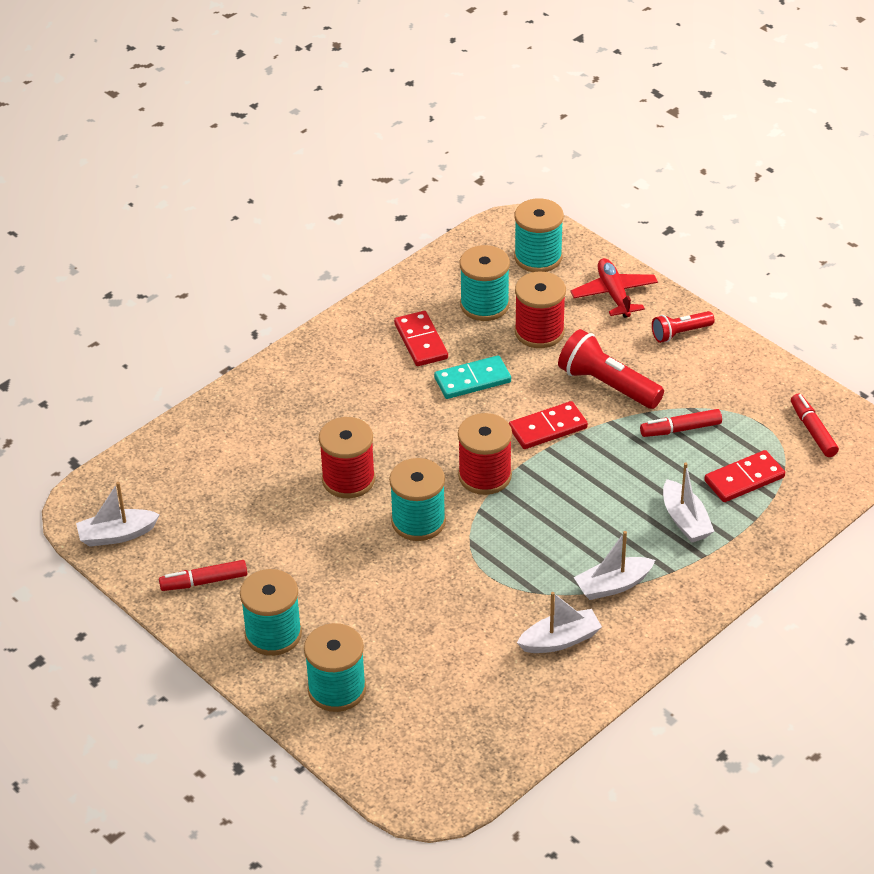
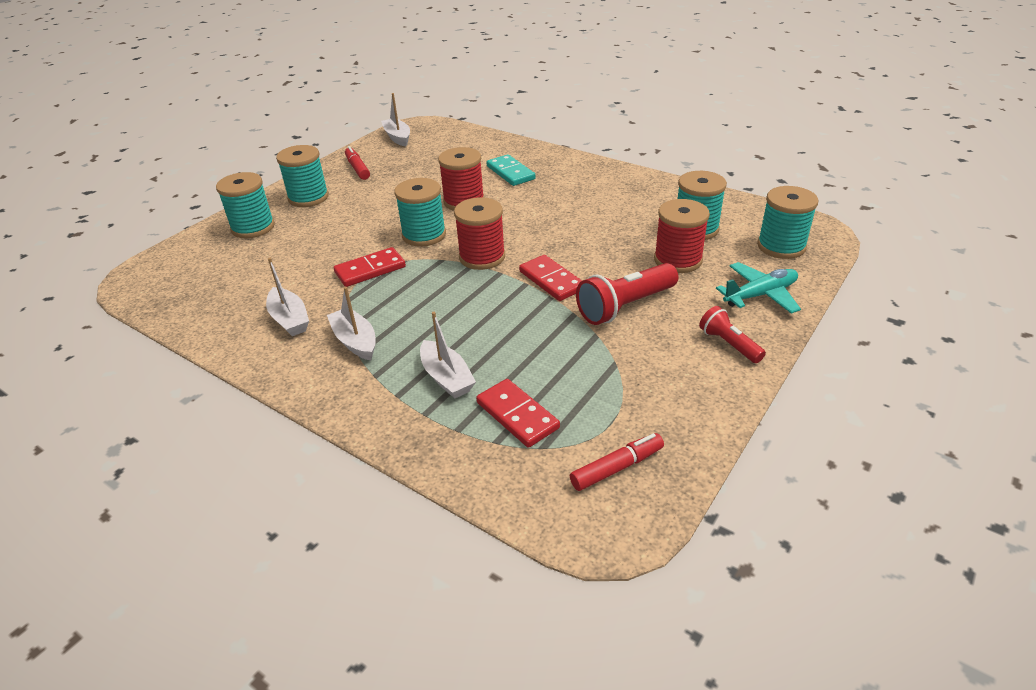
camera: 80 degrees right, 5 degrees down
(421, 341) = (632, 207): red domino -> red domino (370, 270)
(472, 380) = (596, 236): turquoise domino -> turquoise domino (510, 173)
(607, 385) = (625, 306): red flashlight -> red flashlight turned 150 degrees counterclockwise
(614, 294) = (760, 295): red plane -> turquoise plane
(680, 429) = (580, 360): red marker -> none
(685, 520) = (446, 378): white boat -> white boat turned 90 degrees counterclockwise

